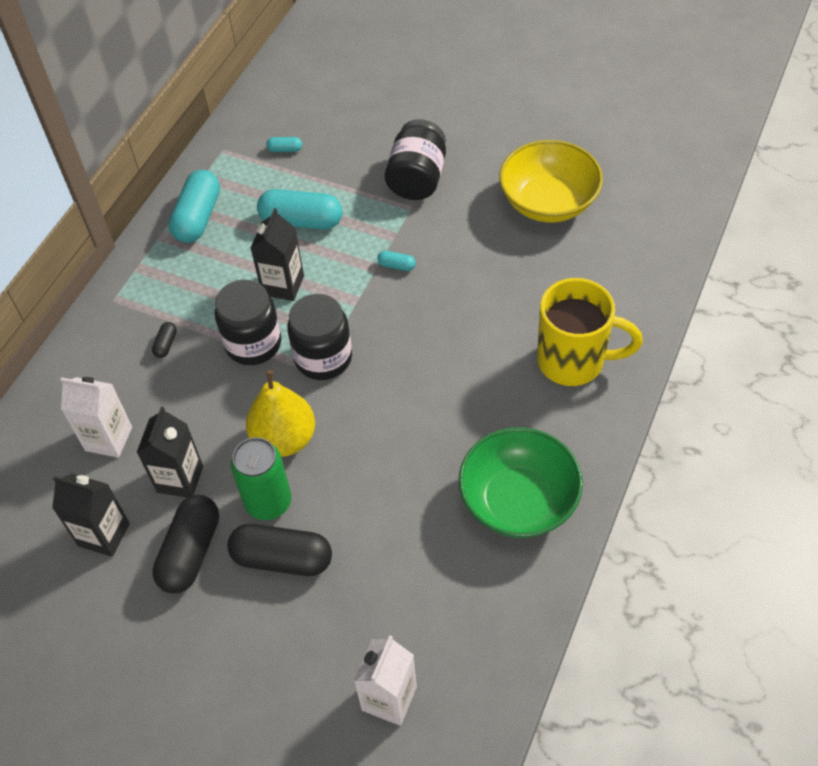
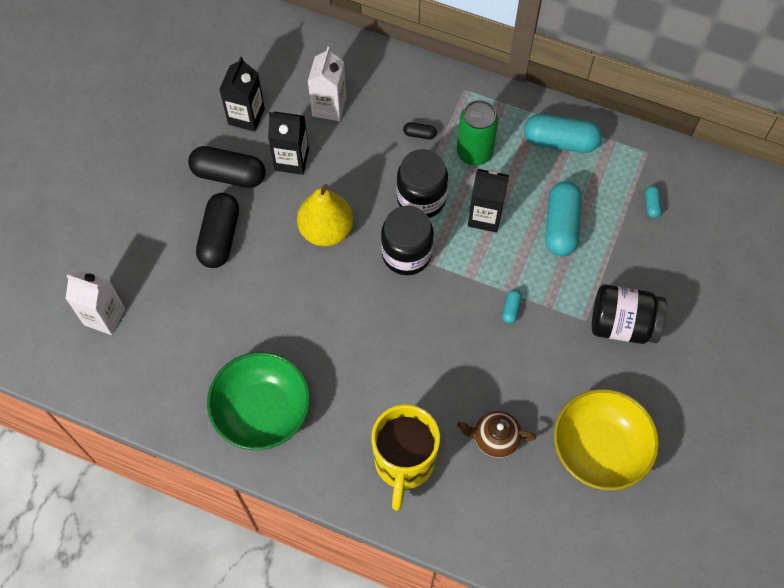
camera: 85 degrees right, 10 degrees up
(268, 502) = (269, 223): green can -> green can (474, 153)
(542, 283) = (495, 439): none -> brown teapot

